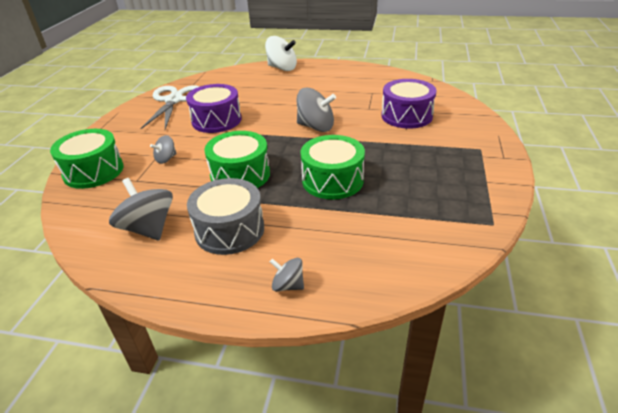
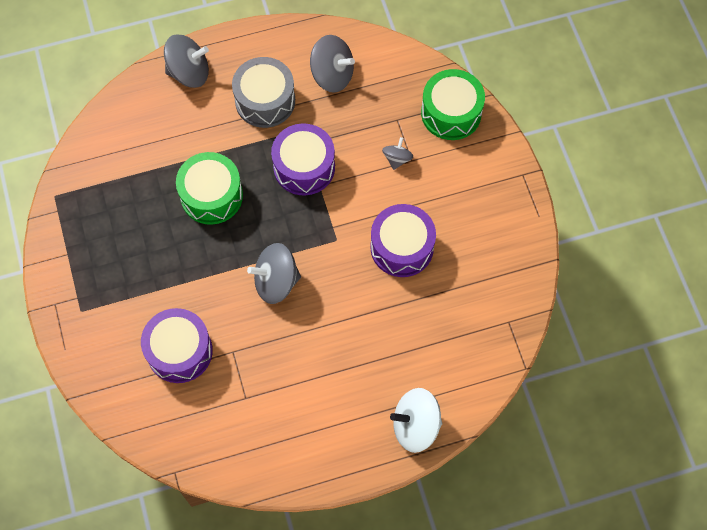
camera: 150 degrees right, 30 degrees up
(174, 100) = (494, 268): white scissors -> none
(240, 175) = (304, 167): green drum -> purple drum
(288, 285) = (189, 72): grey spinning top -> grey spinning top, size x1.82

